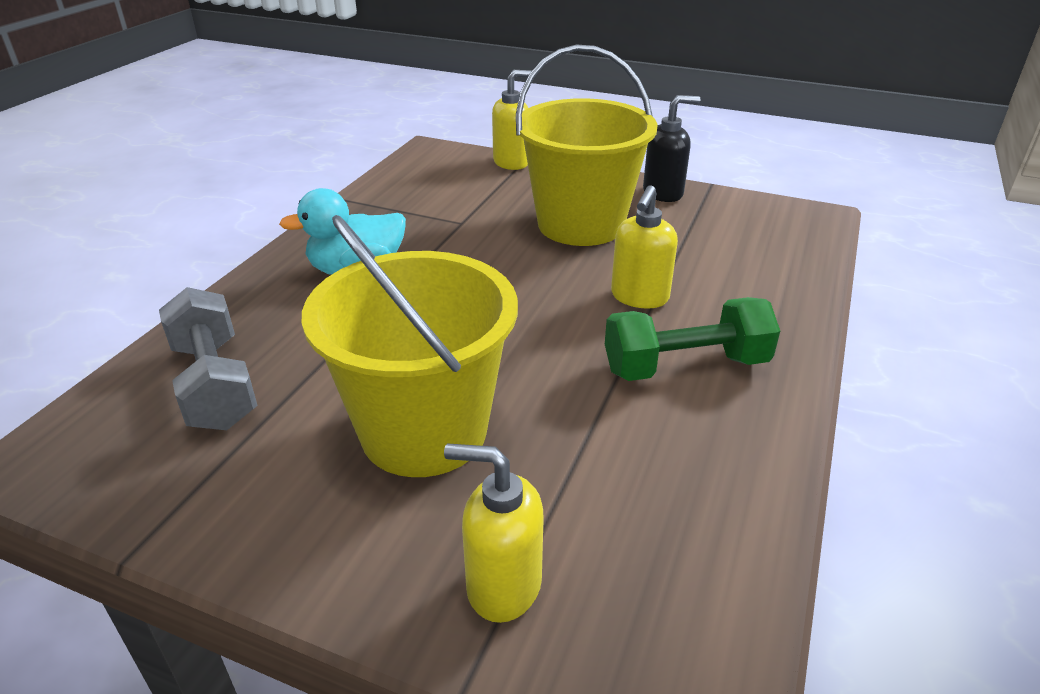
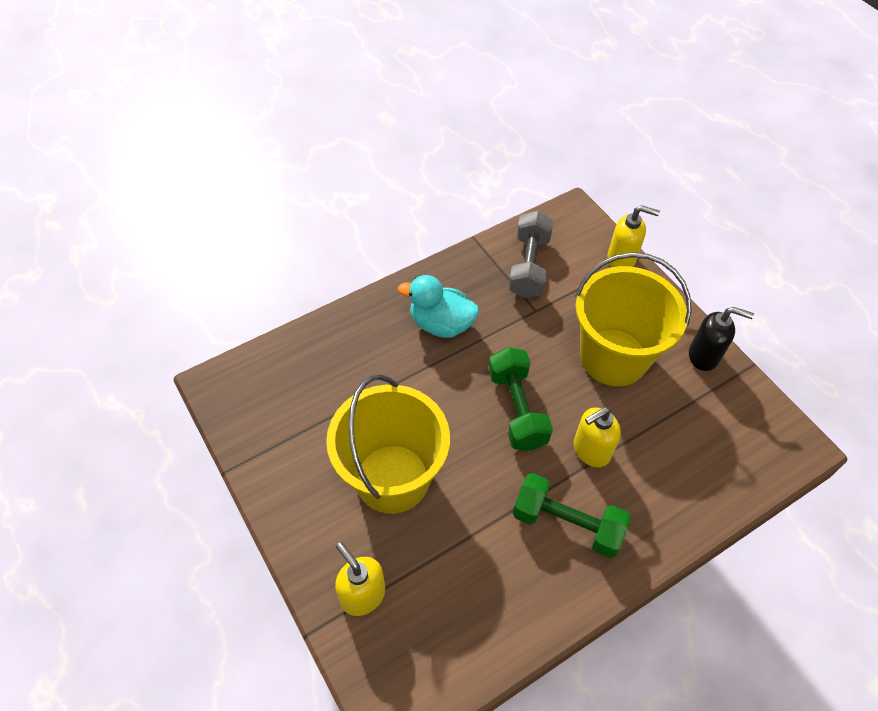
camera: 35 degrees right, 20 degrees up
(215, 384) = (316, 379): grey dumbbell -> grey dumbbell (529, 266)
(521, 300) = (517, 409): none -> green dumbbell

